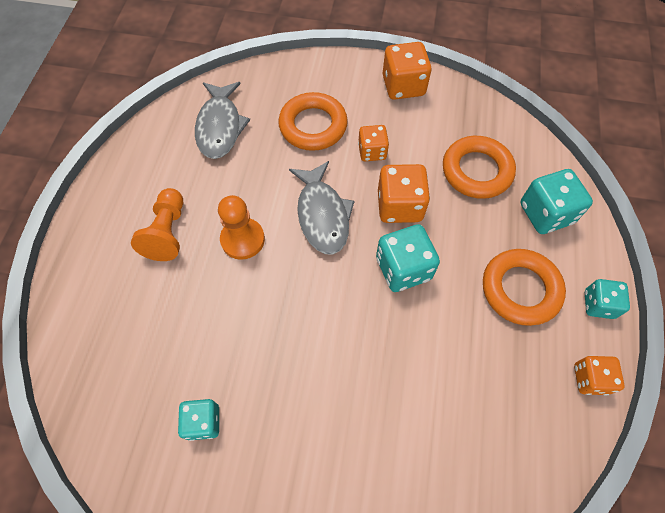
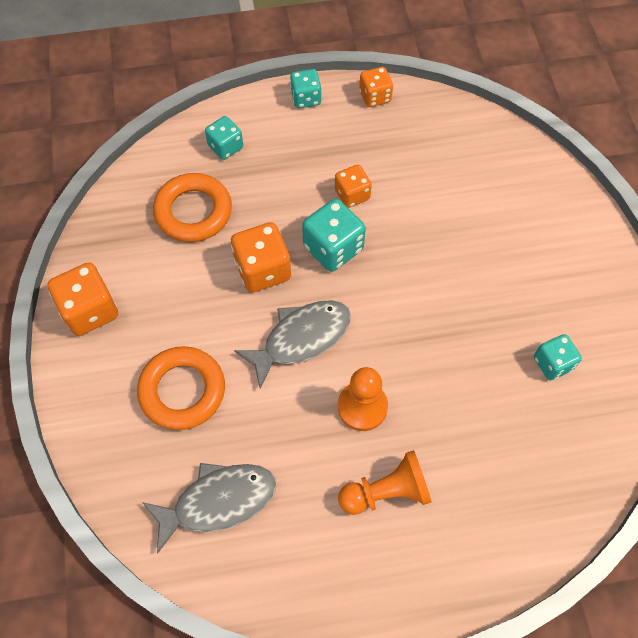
camera: 110 degrees left, 0 degrees up
(372, 152) = (200, 315): orange dice -> orange dice (352, 195)
(520, 289) = (315, 153): orange ring -> none
(545, 214) = (225, 147): turquoise dice -> turquoise dice, size x0.63

